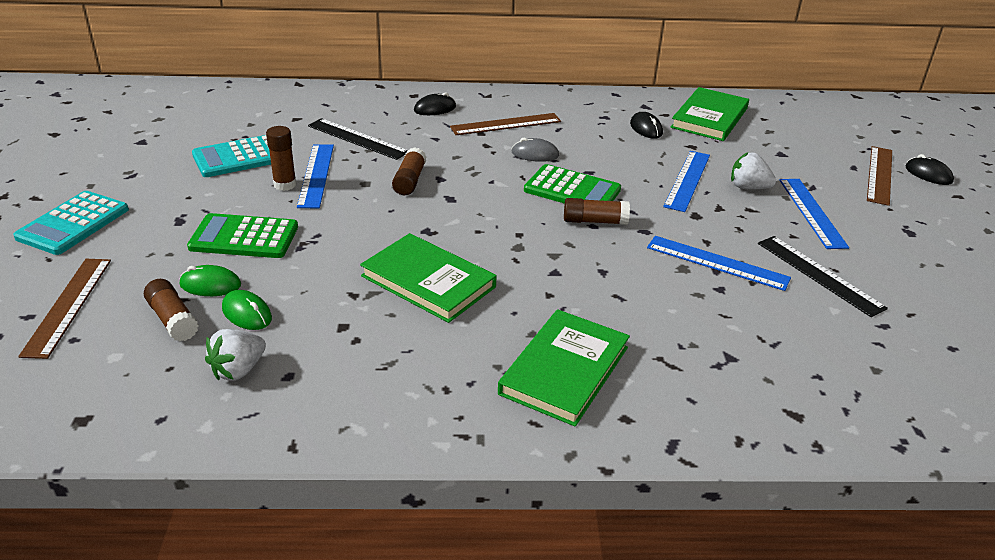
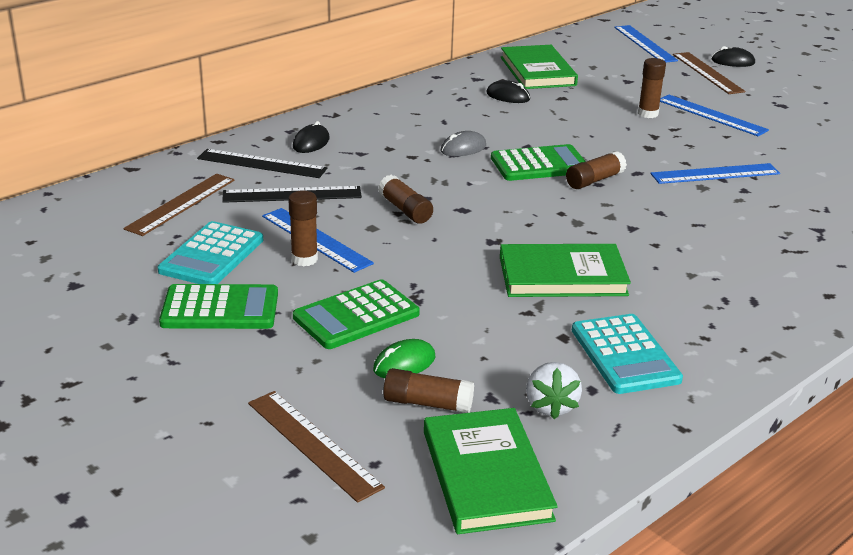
camera: 40 degrees left, 5 degrees down
(73, 223) = (166, 384): turquoise calculator -> turquoise calculator (624, 355)
(182, 193) = (220, 309): none -> green calculator
(247, 313) = (476, 367): green mouse -> none
(506, 124) = (396, 133): brown ruler -> brown ruler (181, 204)
(564, 370) = (749, 286): green book -> green book (486, 475)
(688, 180) = (602, 124): blue ruler -> blue ruler (645, 44)
(748, 187) = (648, 114): white strawberry -> brown glue stick
(819, 275) = (780, 155): black ruler -> black ruler (261, 164)

